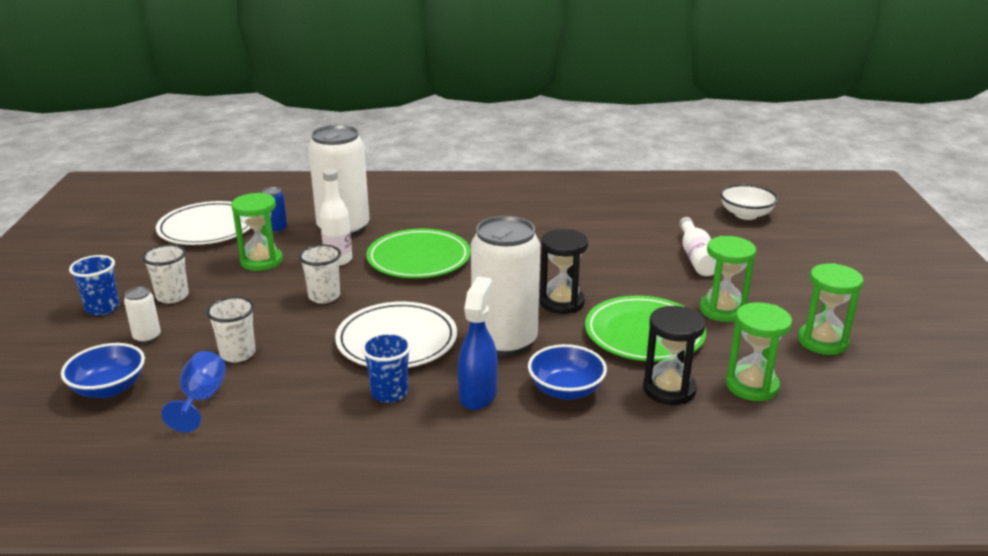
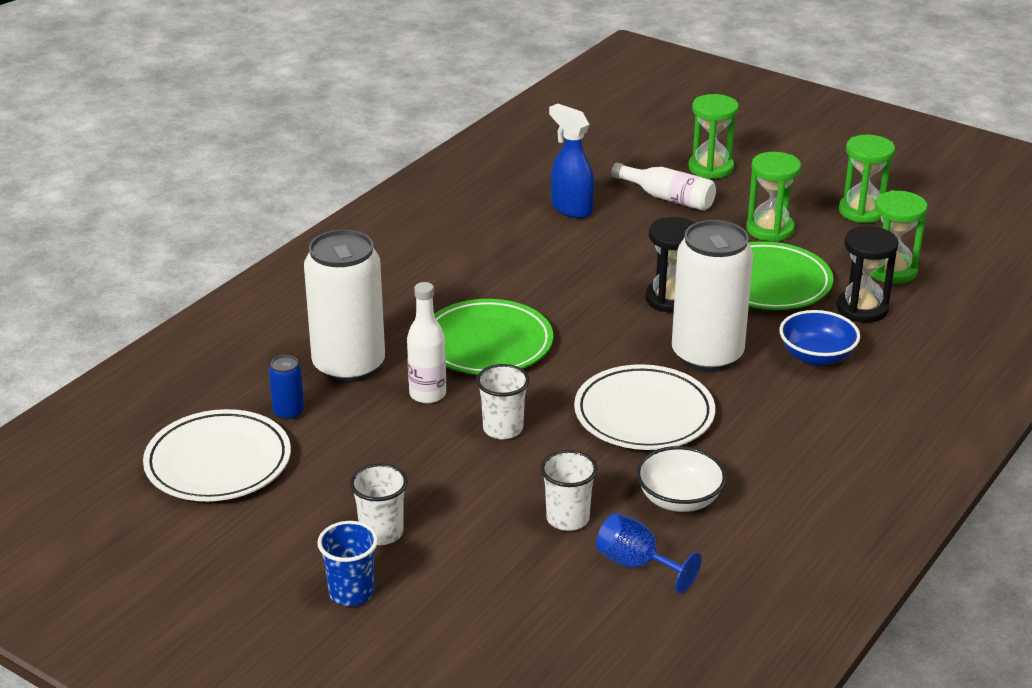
camera: 55 degrees left, 5 degrees up
(109, 388) = (553, 623): blue bowl -> none
(147, 337) = (463, 573): white can -> none
(261, 261) = (365, 446): green hourglass -> green hourglass (710, 168)
(389, 393) = (733, 449): blue cup -> none
(478, 394) = (781, 402): blue spray bottle -> blue spray bottle (571, 208)
(746, 214) = (616, 136): white bowl -> white bowl (679, 499)

